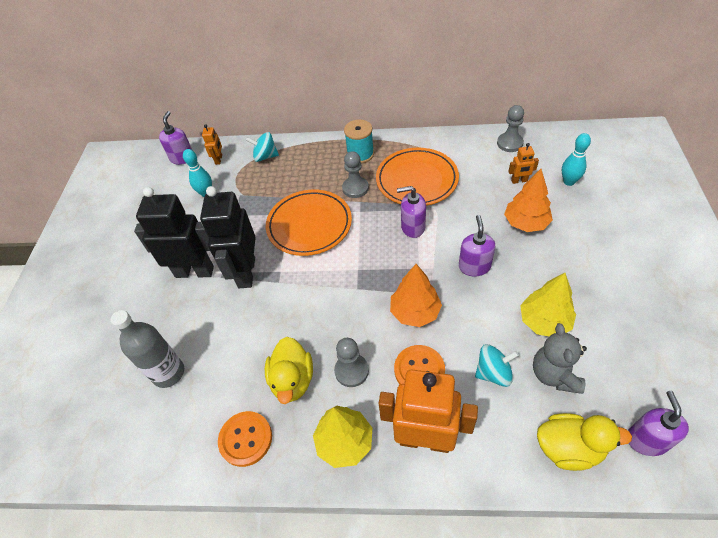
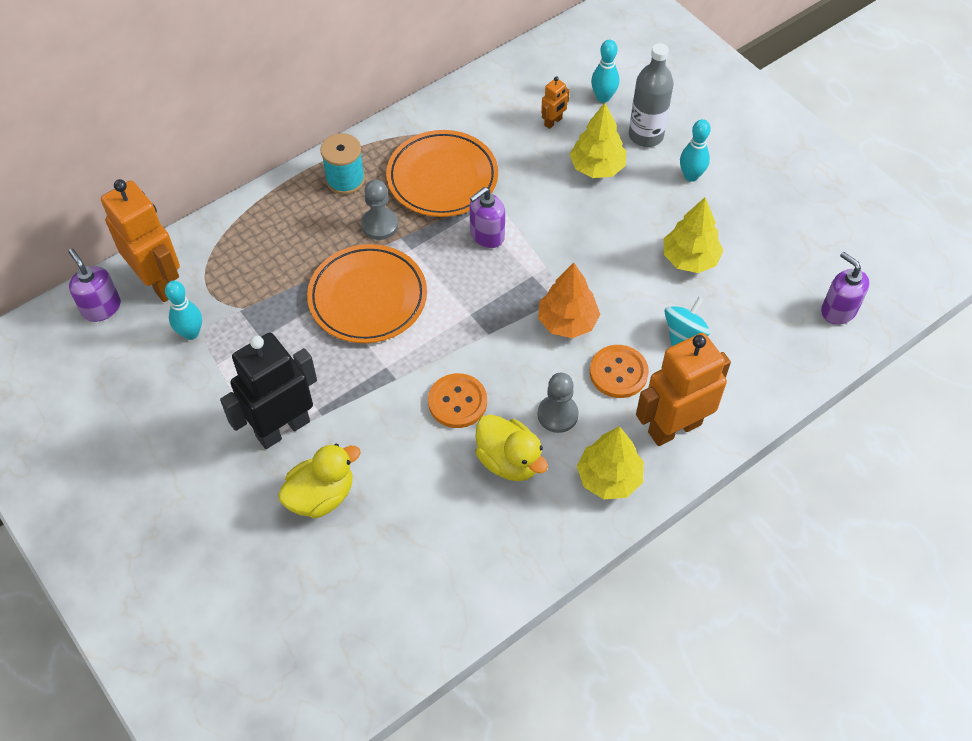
camera: 45 degrees left, 5 degrees up
(168, 373) = (371, 542): grey bottle -> grey bottle (646, 135)
(219, 160) = (159, 282): orange robot -> orange robot, size x2.29
(245, 439) = (516, 540): orange button -> orange button (457, 402)
(246, 272) = (347, 392): black robot -> none
(265, 156) = (222, 245): turquoise spinning top -> none
(474, 266) = (585, 242): purple soap dispenser -> none
(509, 143) = (507, 80): grey pawn -> none
(525, 223) = (597, 167): orange tree -> yellow tree
(554, 374) = (734, 302): grey teddy bear -> none
(569, 448) = (789, 355): yellow duck -> yellow duck (321, 496)
(594, 264) = (691, 176): none -> turquoise bowling pin

